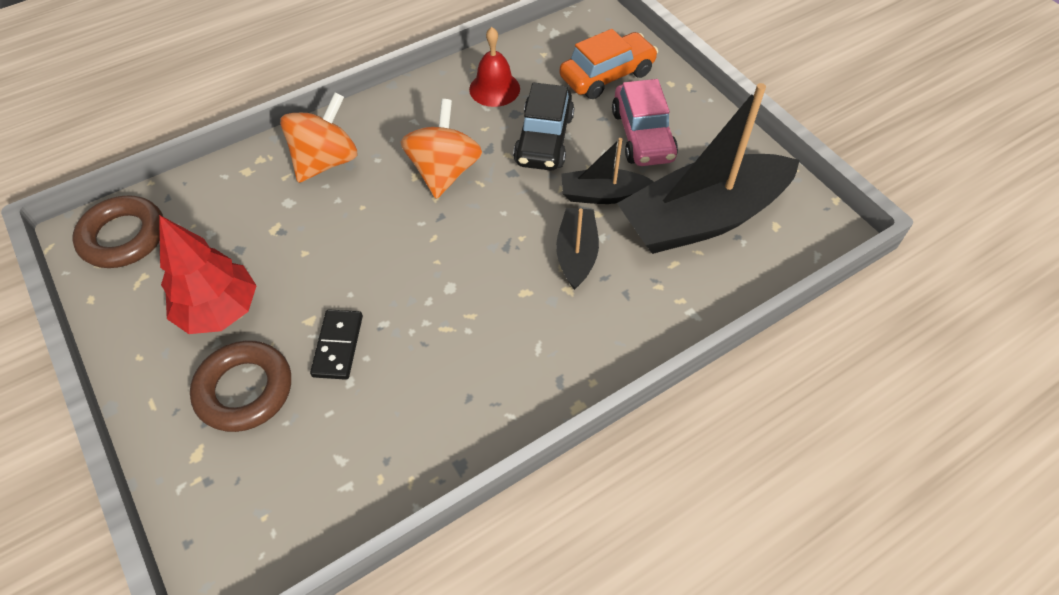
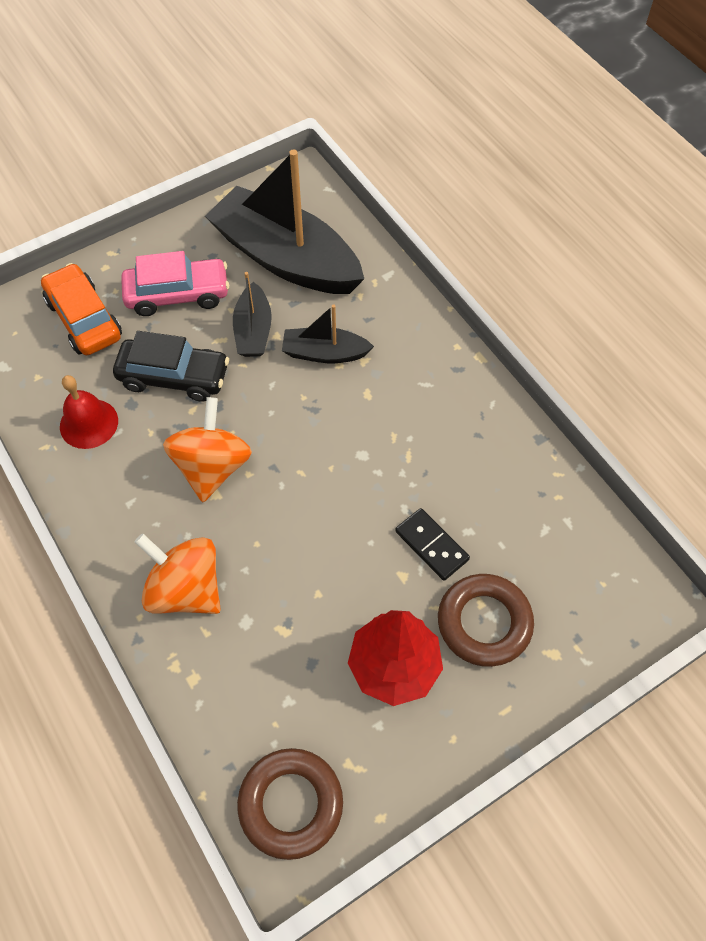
camera: 90 degrees left, 5 degrees up
(337, 346) = (431, 545): black domino -> black domino turned 45 degrees clockwise
(444, 172) = (212, 467): orange spinning top -> orange spinning top turned 90 degrees clockwise
(702, 218) = (286, 258): black boat -> black boat turned 150 degrees clockwise

